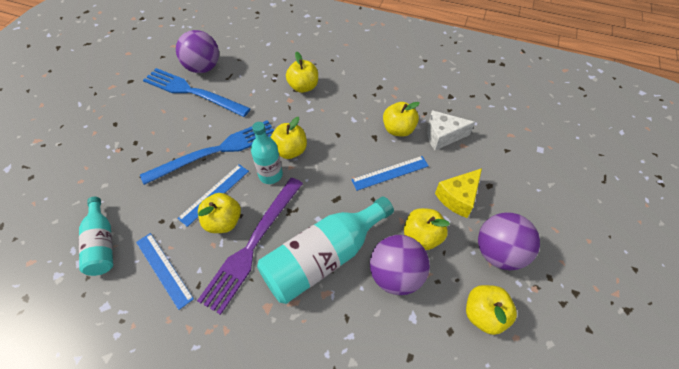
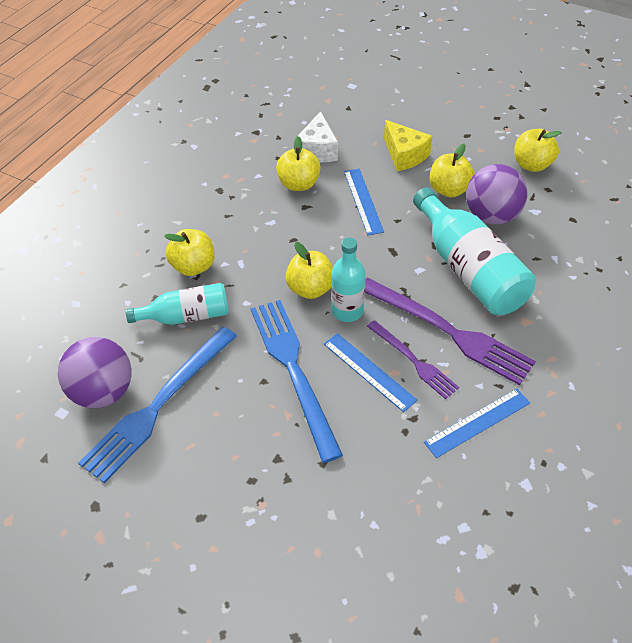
camera: 80 degrees left, 5 degrees down
(102, 243) = (435, 500): turquoise bottle -> turquoise bottle (186, 316)
(223, 222) = (413, 361): yellow apple -> purple fork
(498, 252) = (470, 142): purple ball -> none

